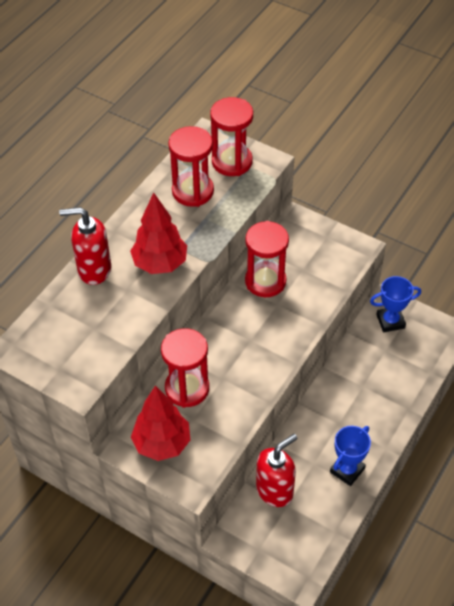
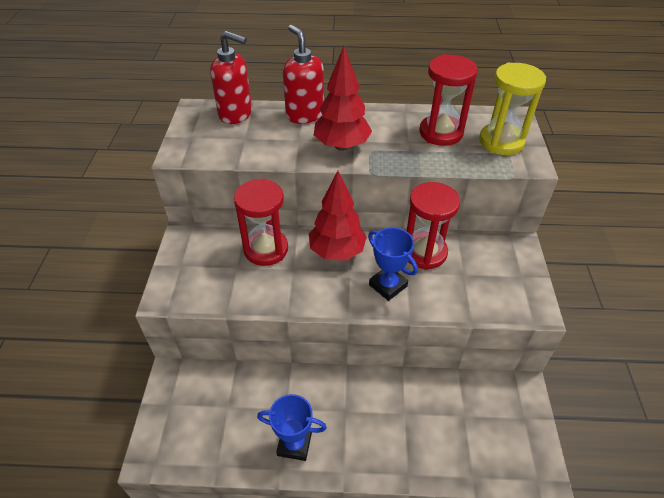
camera: 60 degrees right, 5 degrees down
(162, 443) = (198, 257): red tree -> red tree (337, 252)
(232, 162) = (501, 142): red hourglass -> yellow hourglass
(275, 490) = (238, 388): red soap dispenser -> red soap dispenser (236, 114)
(390, 321) = (503, 404): blue trophy -> blue trophy (388, 285)

